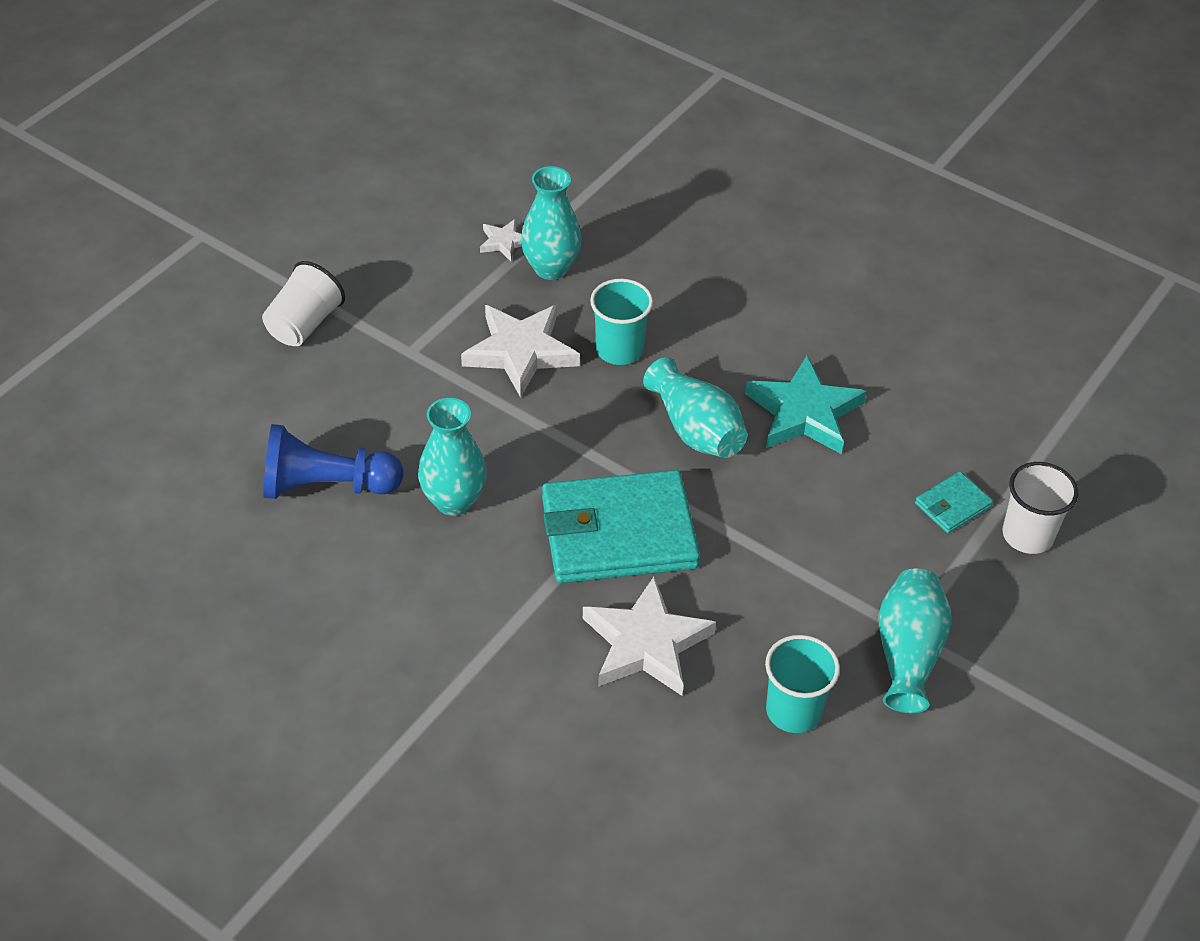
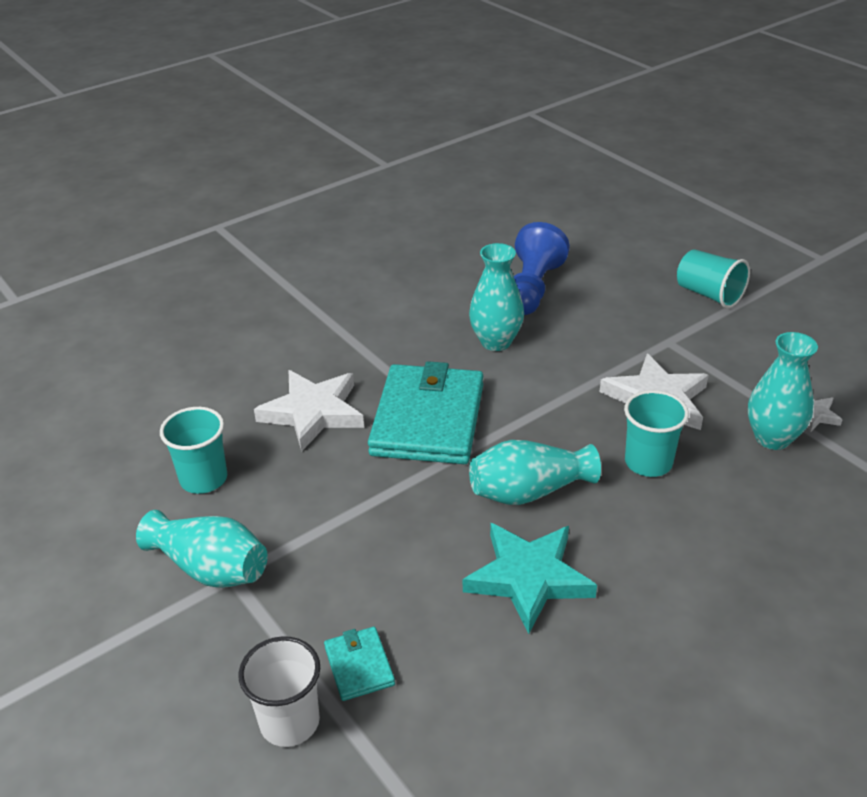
camera: 110 degrees right, 10 degrees down
(304, 324) = (709, 294): white cup -> turquoise cup

